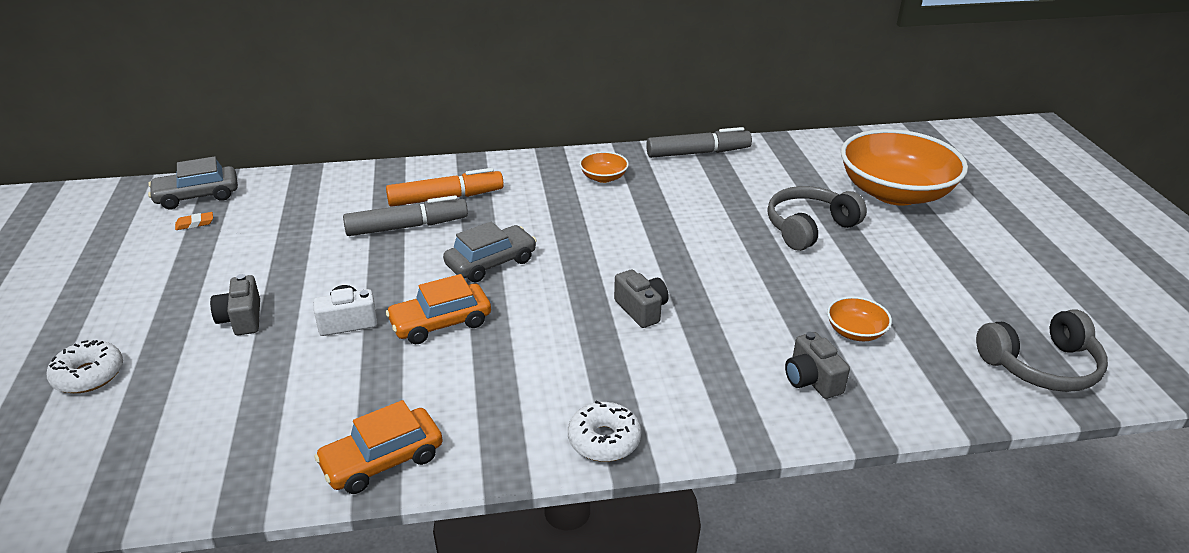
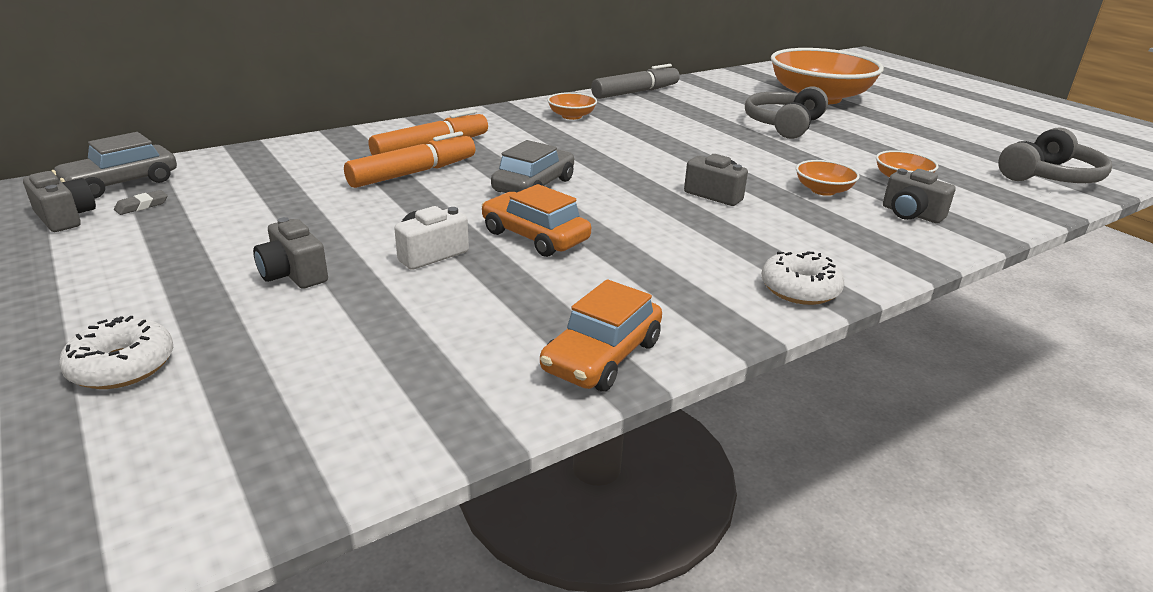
camera: 25 degrees left, 5 degrees down
(142, 225) = (65, 217): none -> grey camera
(195, 223) = (142, 206): orange eraser -> grey eraser
(407, 227) = (413, 173): grey marker -> orange marker
(440, 323) = (535, 236): orange car -> orange car turned 90 degrees clockwise
(753, 328) = (823, 190): none -> orange bowl

